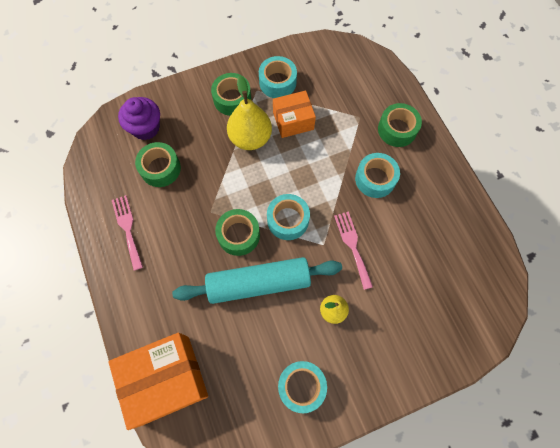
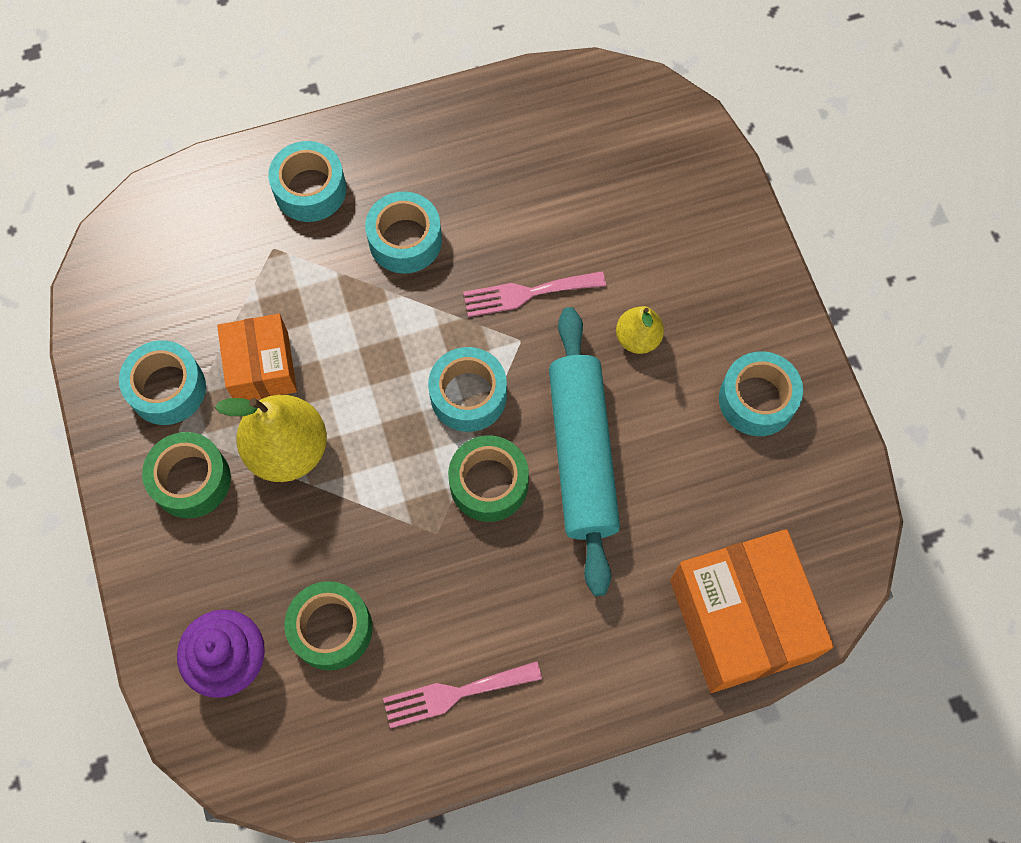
camera: 85 degrees left, 0 degrees up
(397, 129) = (310, 189): green tape -> turquoise tape

